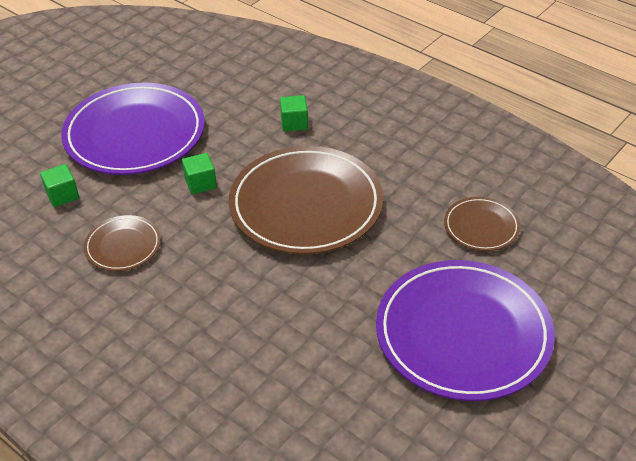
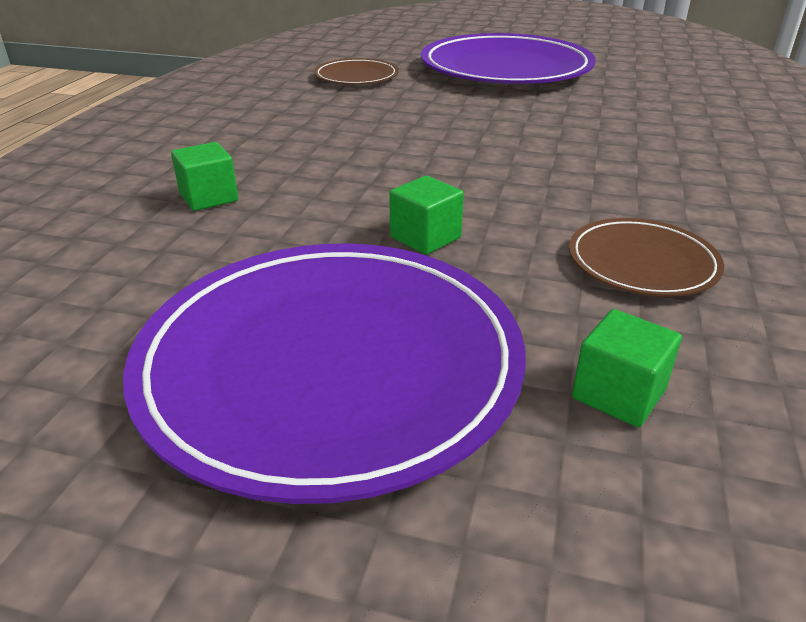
camera: 115 degrees left, 10 degrees down
(306, 205) = (401, 153): brown plate -> none

